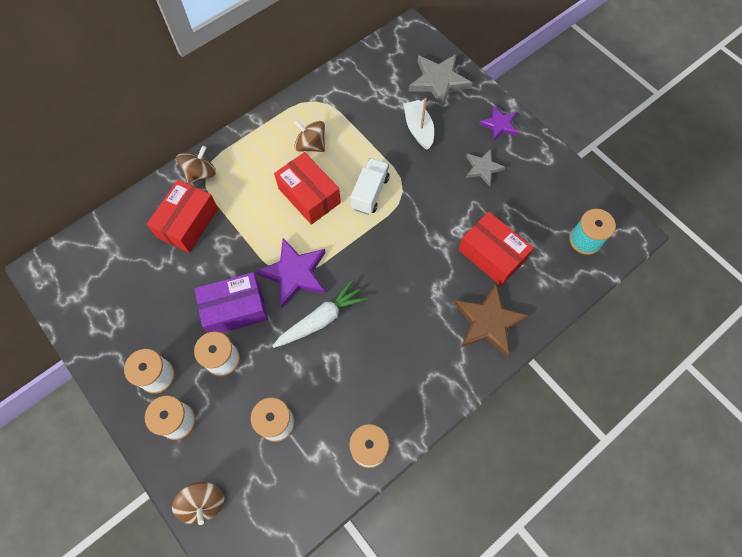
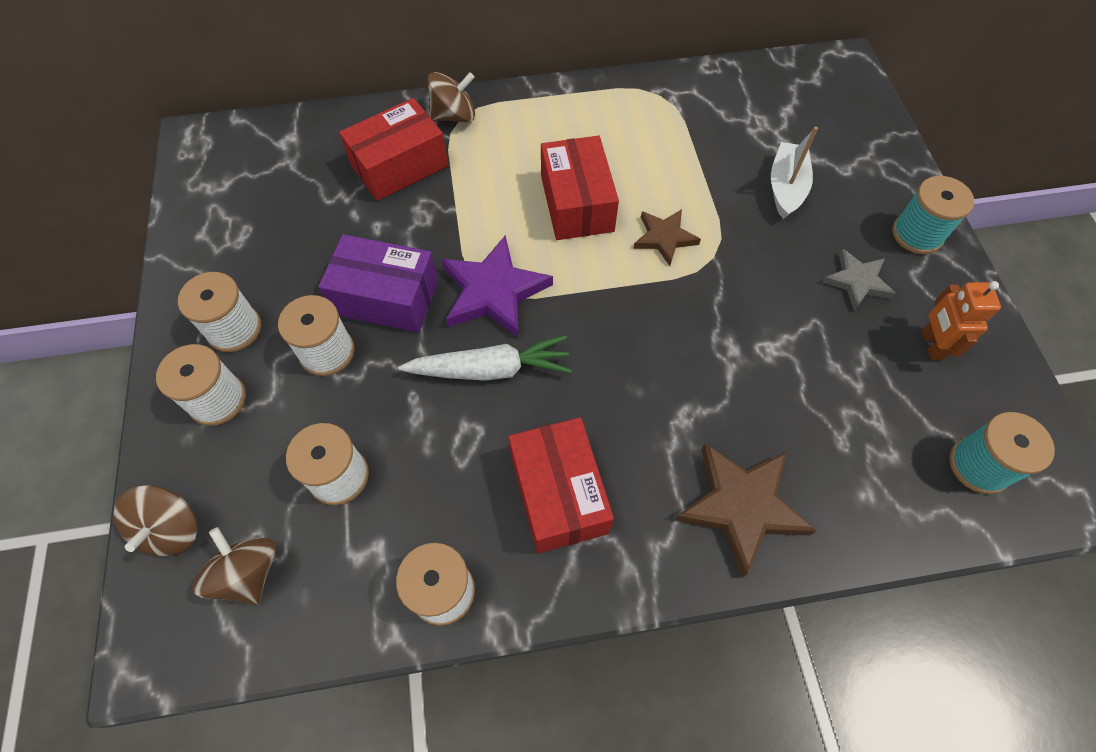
camera: 30 degrees right, 5 degrees down
(311, 145) = (619, 143): brown spinning top -> brown spinning top (248, 573)
(370, 193) = (664, 238): white truck -> brown star
(438, 81) = (852, 140): grey star -> none
(491, 255) = (803, 410): red box -> red box (558, 493)
(499, 125) = (917, 234): purple star -> turquoise spool
(535, 186) = (931, 345): none -> orange robot

